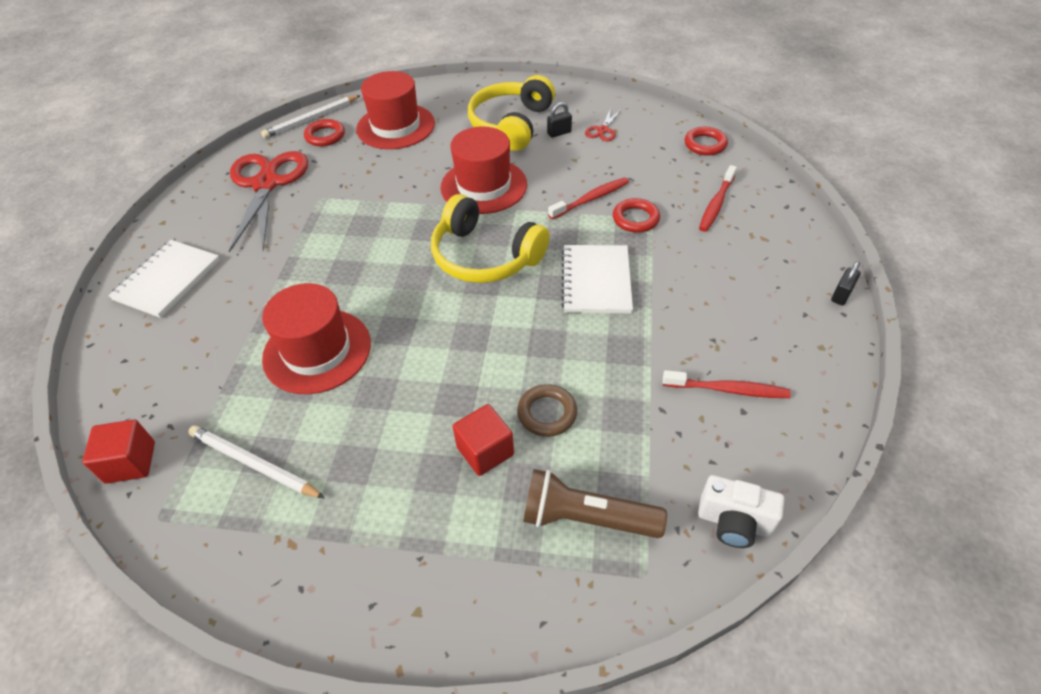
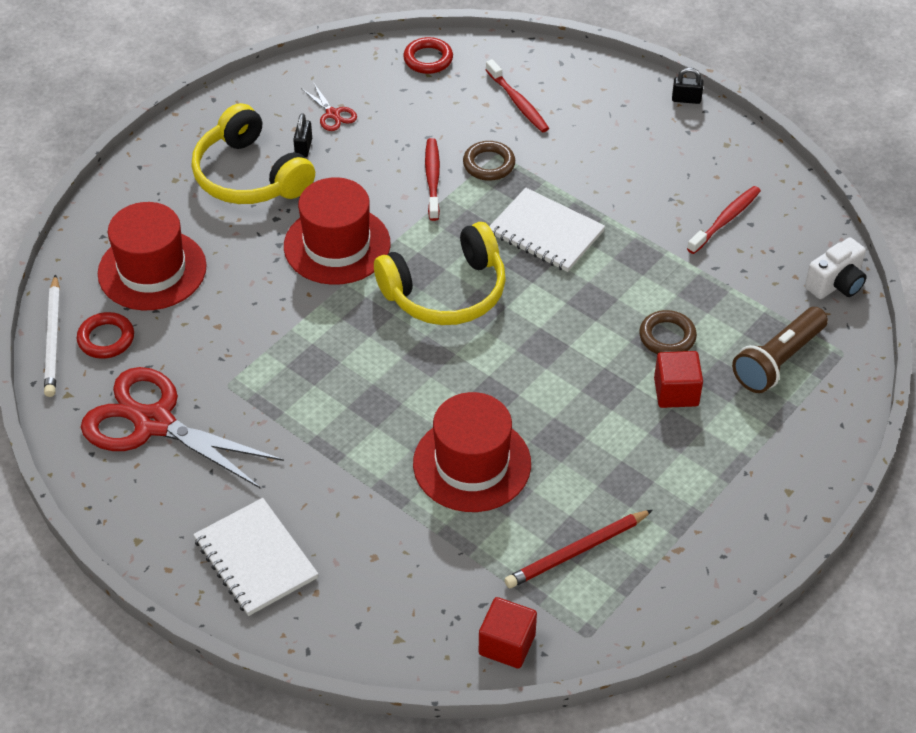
camera: 60 degrees left, 0 degrees up
(254, 464) = (577, 551): white pencil -> red pencil
(635, 219) = (489, 164): red ring -> brown ring
(841, 295) = (686, 99): black padlock -> black padlock turned 60 degrees counterclockwise

